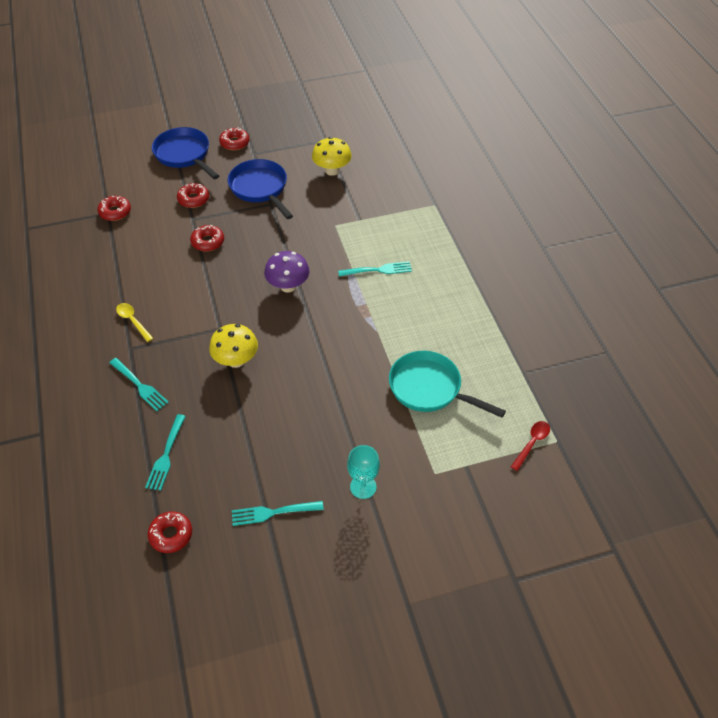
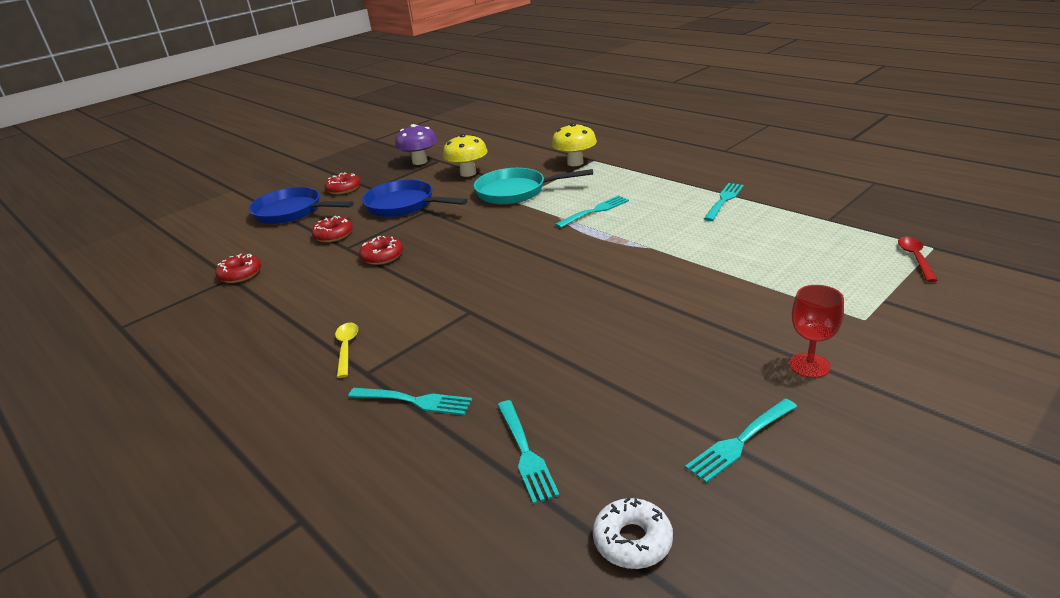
camera: 25 degrees left, 20 degrees down
(133, 321) = (346, 348): yellow spoon -> yellow spoon turned 60 degrees clockwise
(171, 535) = (632, 540): red donut -> white donut
(236, 360) = (520, 328): yellow mushroom -> yellow mushroom (575, 163)
(288, 286) = (513, 253): purple mushroom -> purple mushroom (420, 161)
(363, 487) = (809, 365): turquoise goblet -> red goblet
(429, 388) = (760, 263): turquoise pan -> turquoise pan (516, 192)
(476, 310) = (724, 201): none -> turquoise fork

